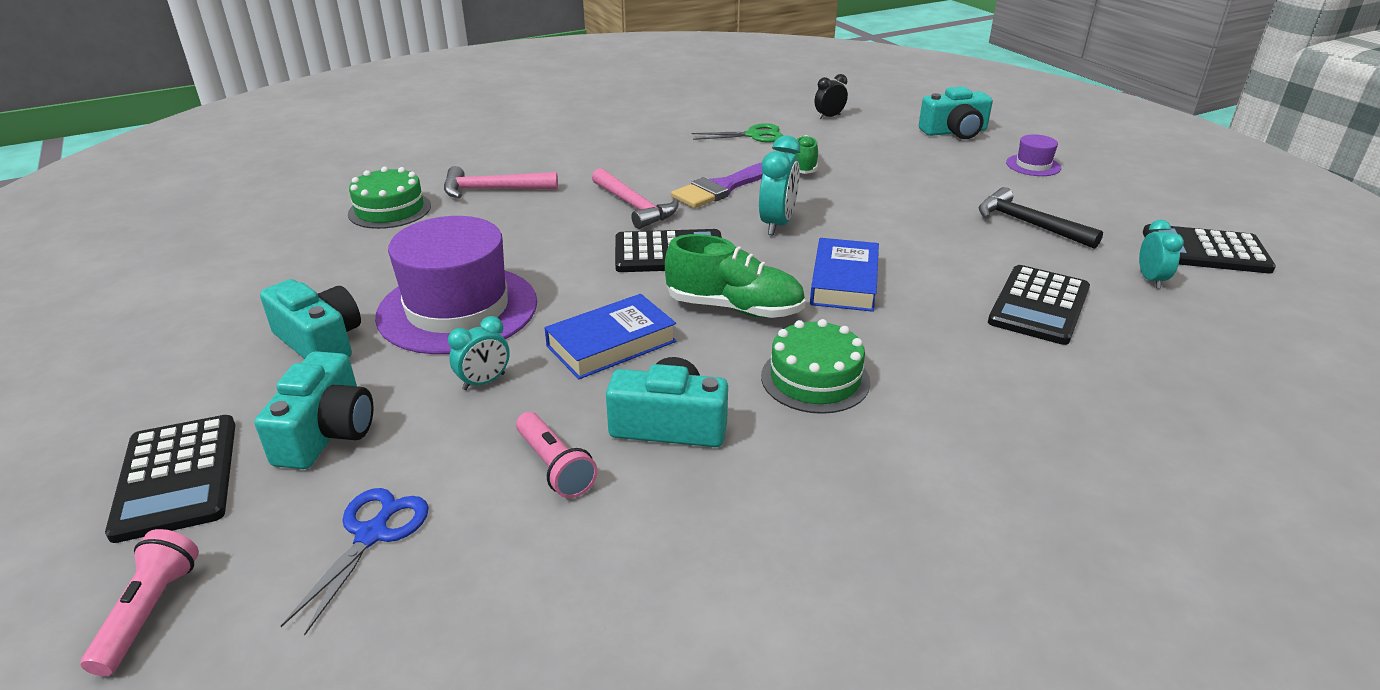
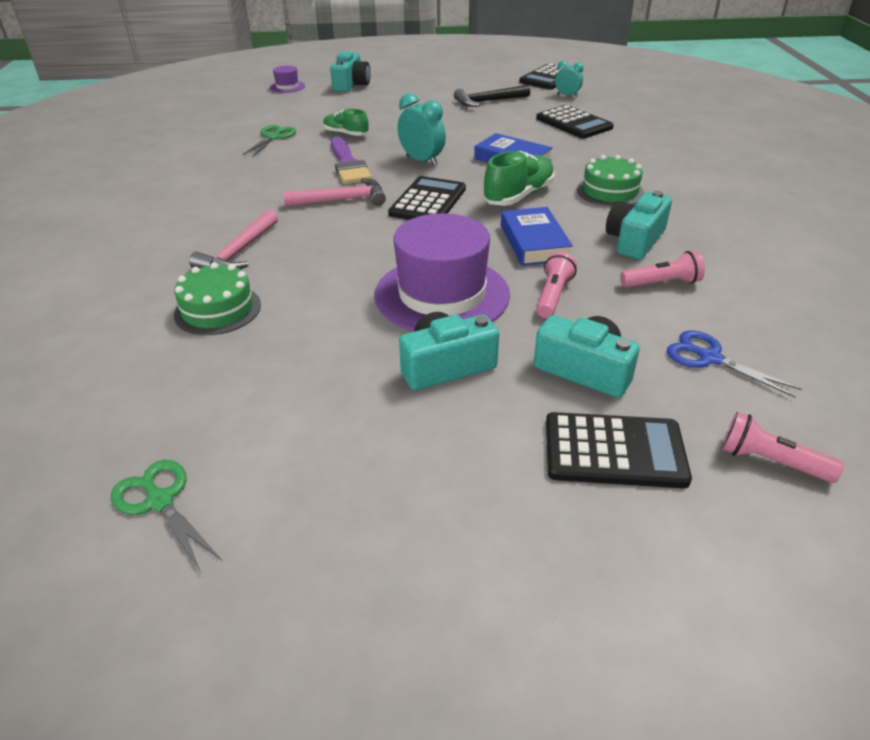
camera: 65 degrees left, 5 degrees up
(129, 264) = (160, 501): none -> green scissors
(484, 382) = (553, 296): turquoise clock -> pink flashlight
(829, 117) = (277, 109): black clock -> none
(1033, 165) = (420, 81): purple hat -> purple hat (287, 87)

